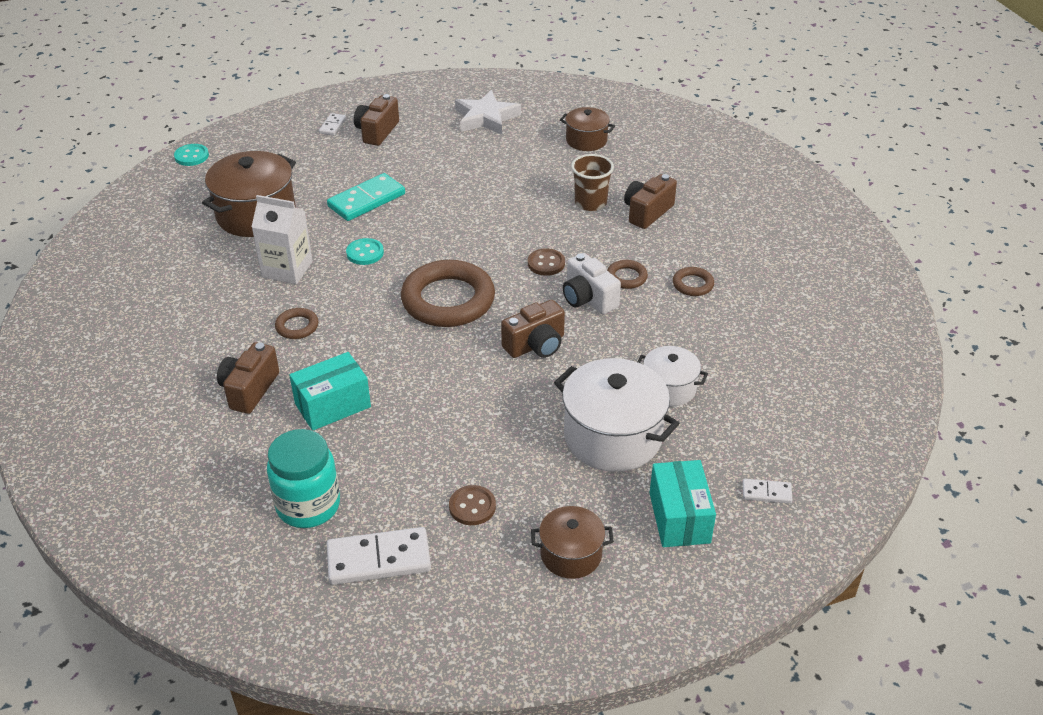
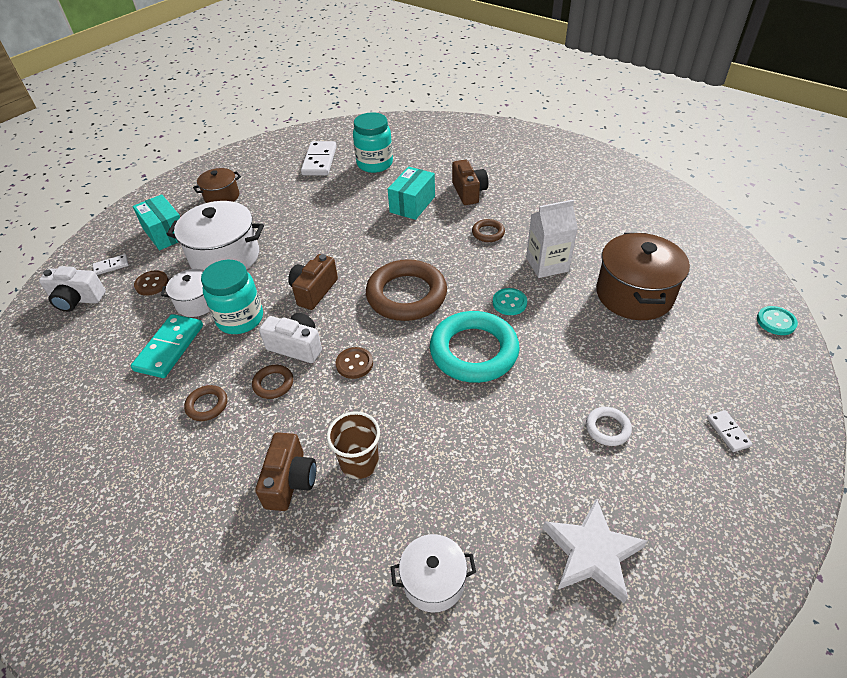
camera: 150 degrees right, 5 degrees up
(366, 200) = (570, 353): turquoise domino -> turquoise domino (169, 348)
(377, 132) = (675, 449): brown camera -> none
(379, 559) = (319, 161): white domino -> white domino turned 45 degrees counterclockwise
(403, 155) = (607, 428): none -> white ring
(439, 232) = (474, 351): none -> turquoise ring
(472, 507) = (289, 194): brown button -> brown button (152, 284)
(586, 140) = (433, 581): brown pot -> white pot
(629, 349) = (240, 319): none -> turquoise jar
(815, 457) = (77, 300): none -> white camera

